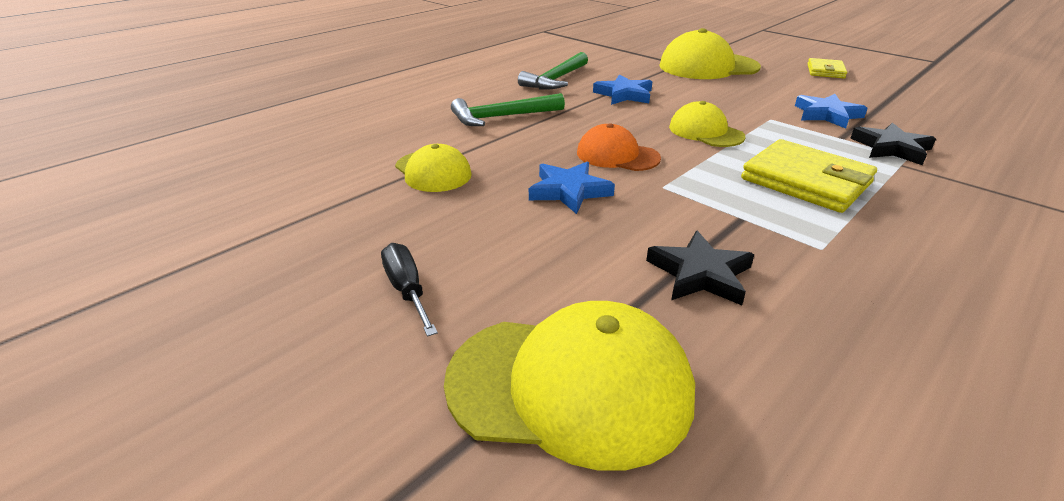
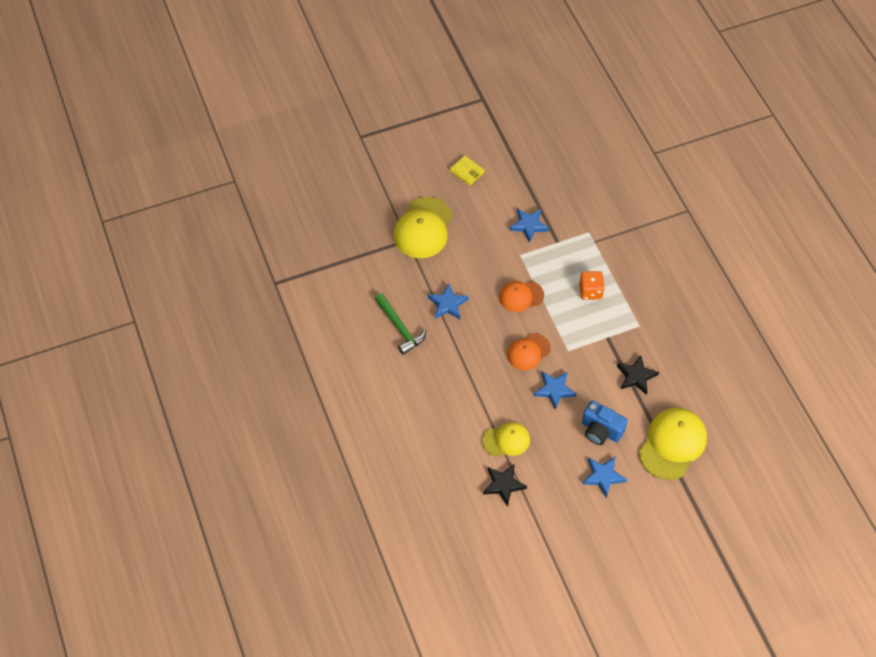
camera: 65 degrees left, 25 degrees up
(407, 290) = (603, 476): black screwdriver -> blue star
(502, 117) = (450, 384): green hammer -> none
(523, 259) = (601, 430): none -> blue camera
(705, 132) = (521, 296): yellow cap -> orange cap
(806, 181) = (590, 291): yellow wallet -> orange dice
(891, 148) = (578, 231): black star -> black star (503, 485)

